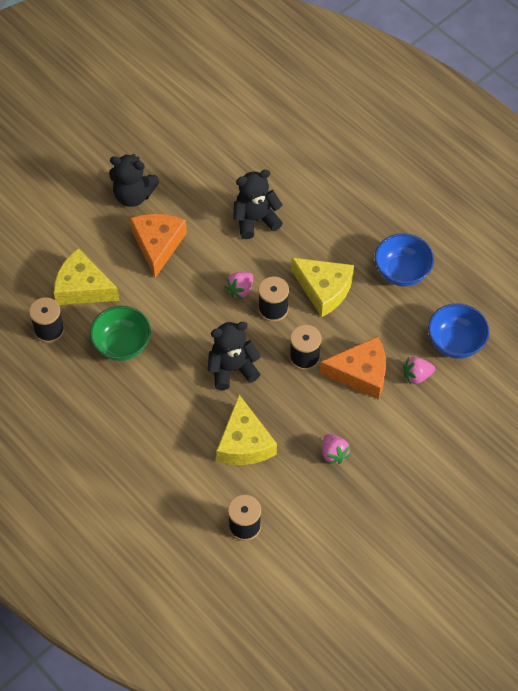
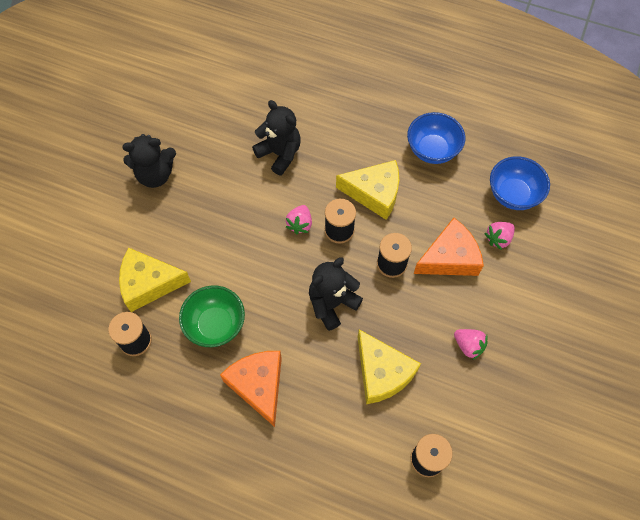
camera: 25 degrees left, 5 degrees up
(158, 245) = (201, 213): orange cheese -> orange cheese (258, 385)
(255, 220) = (280, 154): black teddy bear -> black teddy bear turned 90 degrees clockwise

